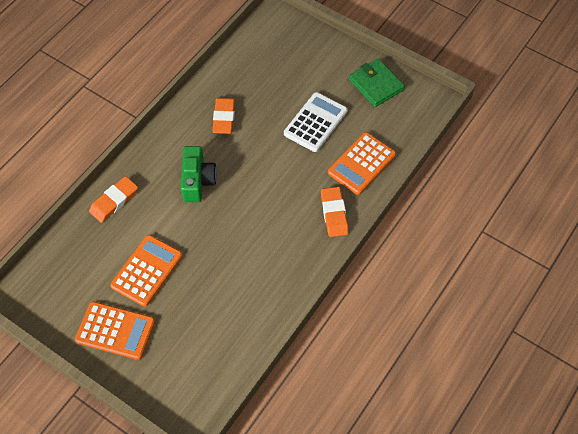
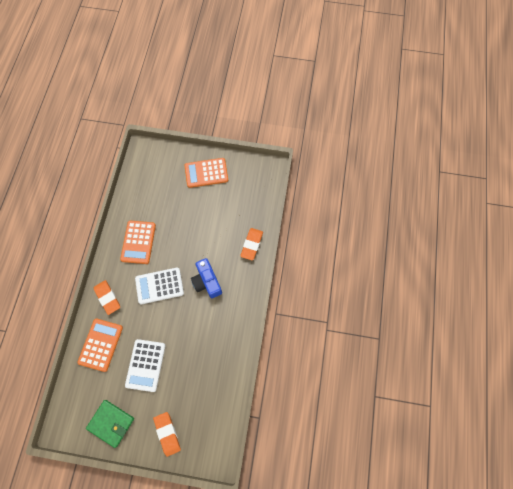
camera: 155 degrees right, 10 degrees up
(147, 271) = (207, 211): orange calculator -> orange calculator (138, 242)
(197, 181) = (207, 282): green camera -> blue camera
(224, 117) = (213, 339): orange eraser -> orange eraser (167, 433)
(260, 200) = (159, 286): none -> white calculator

